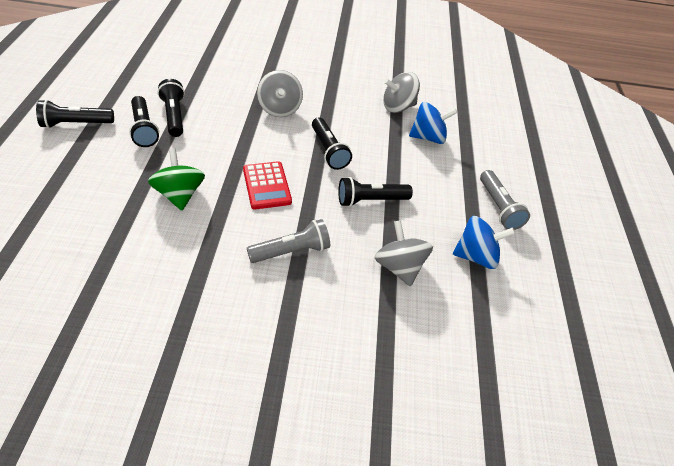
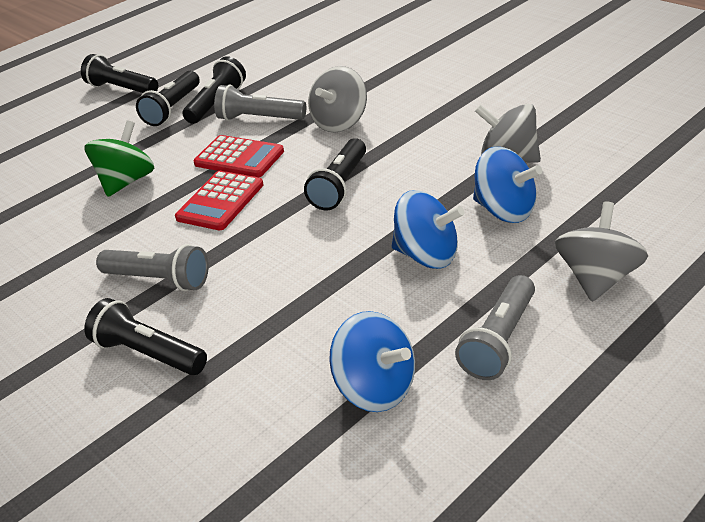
camera: 50 degrees right, 10 degrees down
(221, 120) = (259, 118): none -> grey flashlight
(242, 152) = (239, 158): none -> red calculator
(370, 200) = (319, 260): black flashlight -> black flashlight (148, 353)
(399, 267) = (254, 352): grey spinning top -> grey spinning top (597, 278)
(420, 176) = (427, 255): none -> blue spinning top

